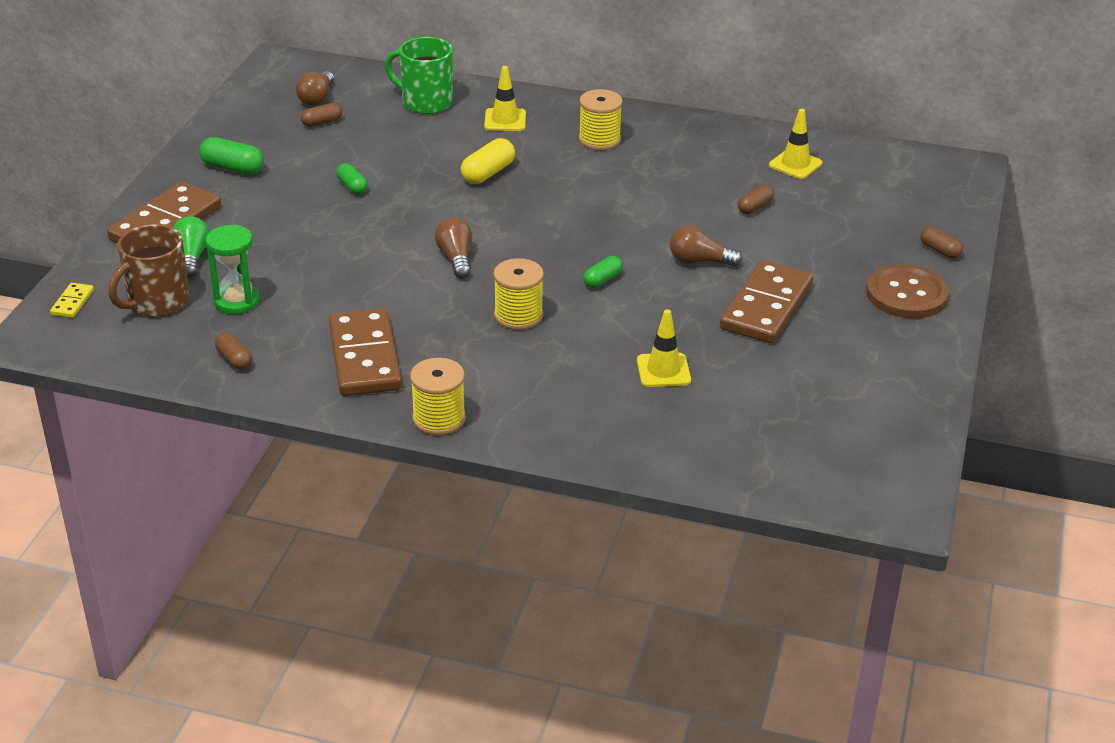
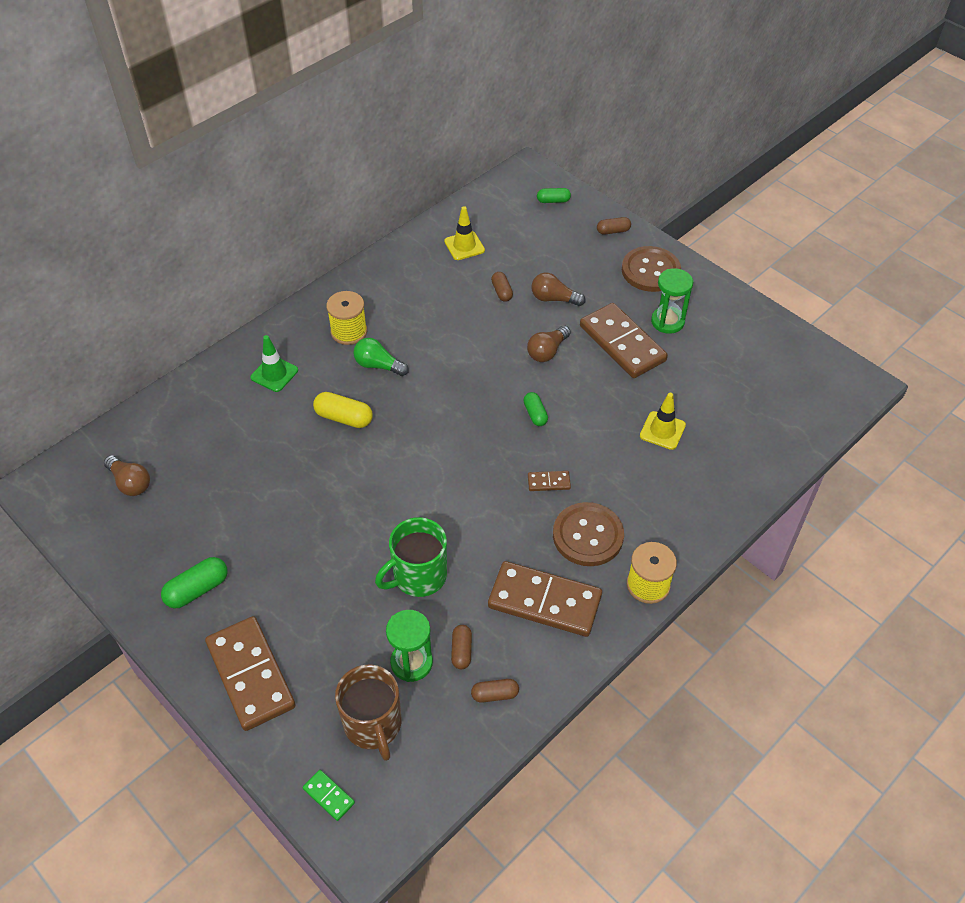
camera: 60 degrees left, 15 degrees up
(72, 302) = (329, 796): yellow domino -> green domino
(191, 257) = (321, 673): green light bulb -> green light bulb (378, 365)
(322, 122) = (174, 495): brown capsule -> brown capsule (461, 651)
(352, 186) = (295, 514): green capsule -> green capsule (553, 201)
(426, 102) = (203, 411): green mug -> green mug (418, 576)
(456, 258) = (449, 488): brown light bulb -> brown light bulb (554, 299)
(470, 360) = (588, 535): none -> brown button
(488, 173) = (344, 418): yellow capsule -> yellow capsule turned 45 degrees counterclockwise
(505, 120) = (274, 374): yellow traffic cone -> green traffic cone
(518, 315) = (548, 482): yellow spool -> brown domino
(837, 329) = (667, 321): none -> green hourglass

